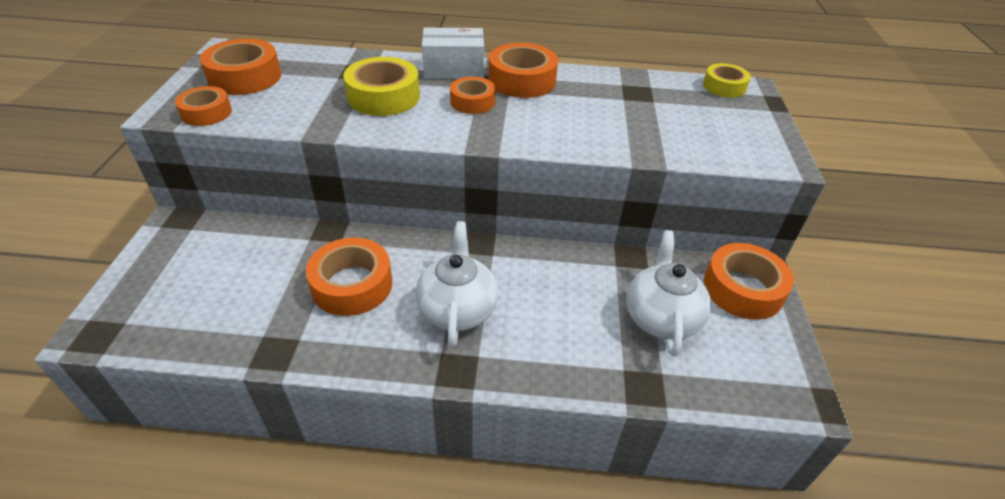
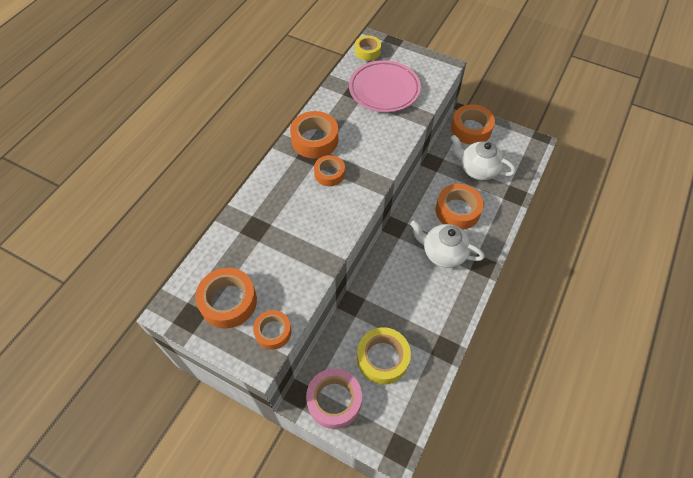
camera: 65 degrees left, 15 degrees up
(174, 250) = (334, 400): none -> pink tape
(352, 285) = (406, 300): orange tape -> orange tape (457, 211)
(383, 97) = (300, 220): yellow tape -> yellow tape (382, 358)
(453, 69) = (281, 171): white box -> none
(666, 114) = (384, 90): none -> pink plate

